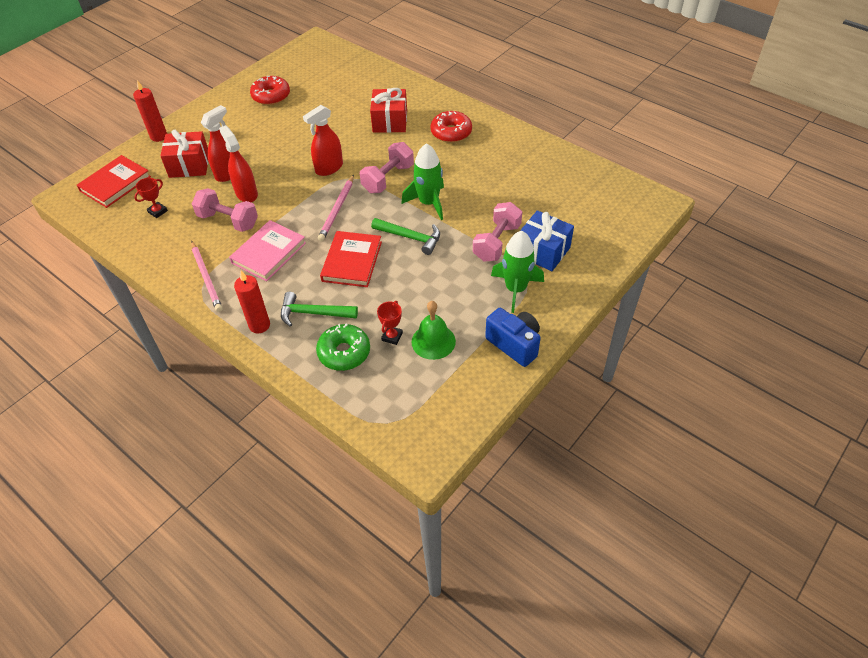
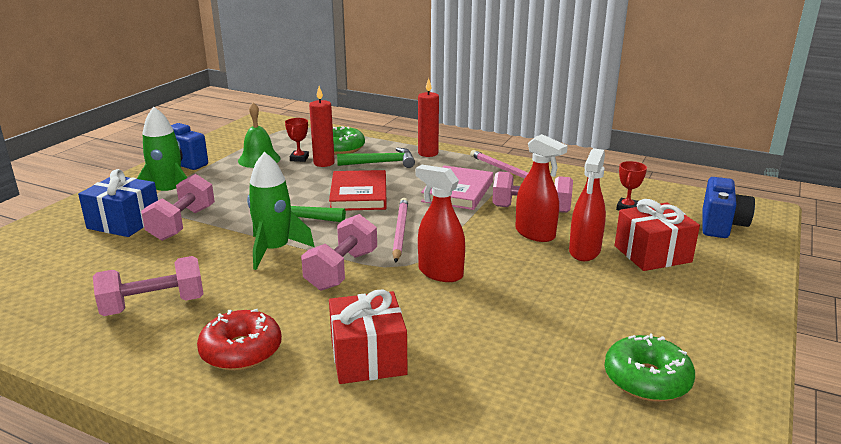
camera: 165 degrees right, 25 degrees down
(115, 184) = (721, 225): red book -> blue camera
(159, 136) = (754, 283): red candle -> red candle (324, 163)
(271, 96) = (647, 379): red donut -> green donut
(329, 168) = (440, 273): red spray bottle -> red spray bottle turned 90 degrees counterclockwise
(501, 166) = (153, 305): none -> pink dumbbell

